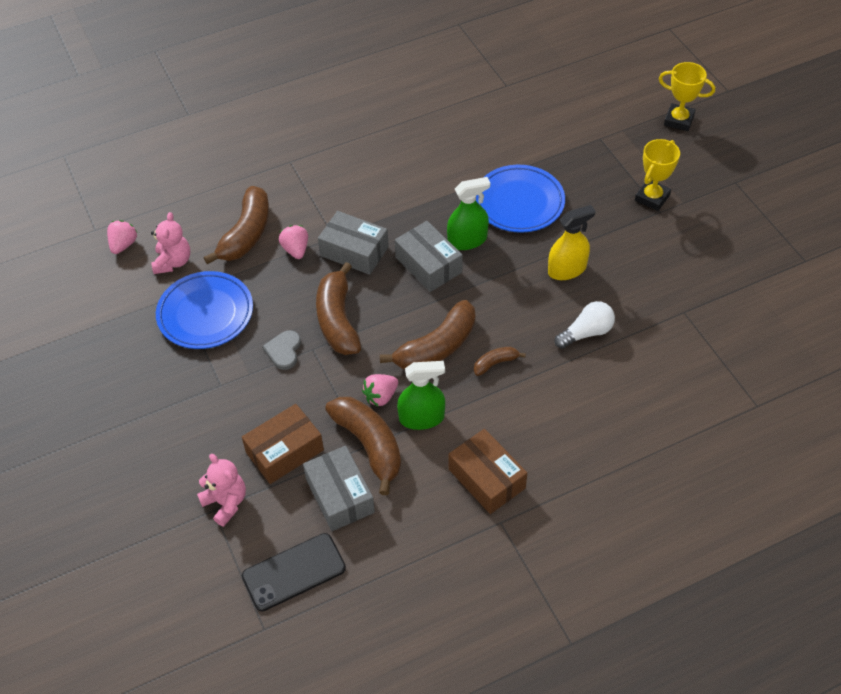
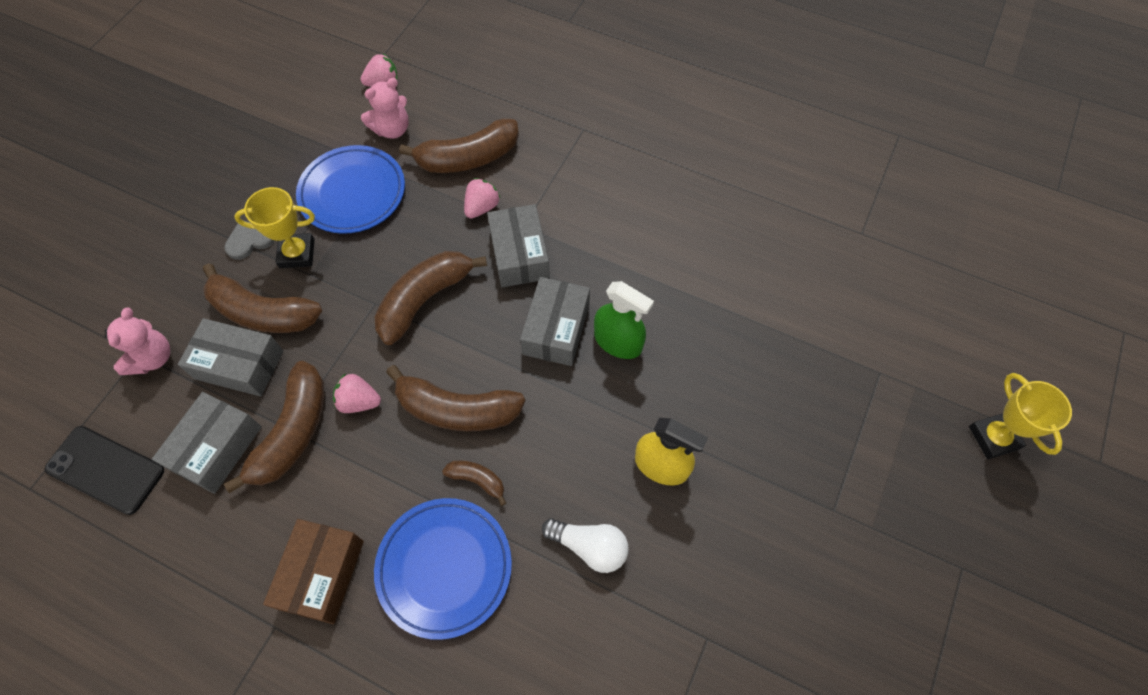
camera: 50 degrees right, 10 degrees up
(254, 417) = (263, 312): none -> brown banana
(283, 351) = (355, 282): grey heart -> grey heart (250, 240)
(284, 451) = (239, 364): brown box -> grey box
(421, 418) = (358, 457): green spray bottle -> none
(519, 202) = (712, 355): blue plate -> blue plate (444, 568)
(652, 198) = (846, 487): yellow trophy -> yellow trophy (297, 253)

